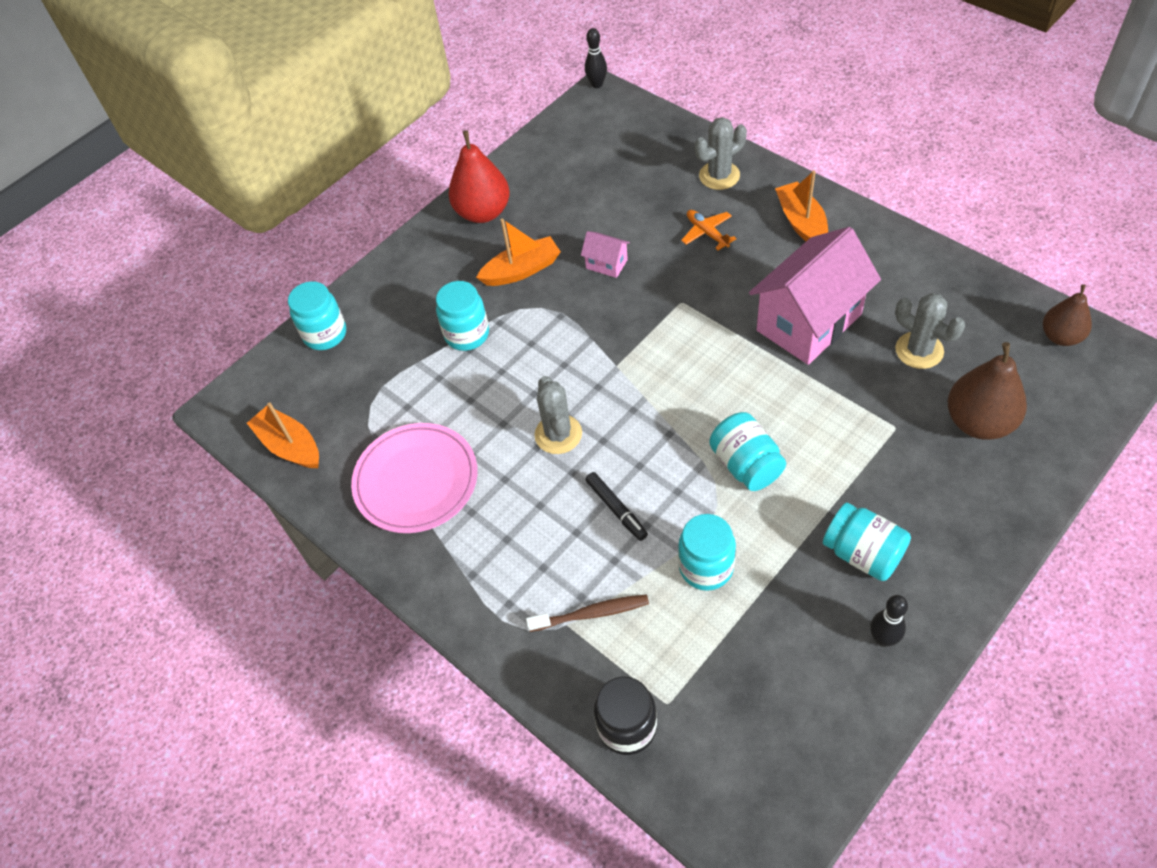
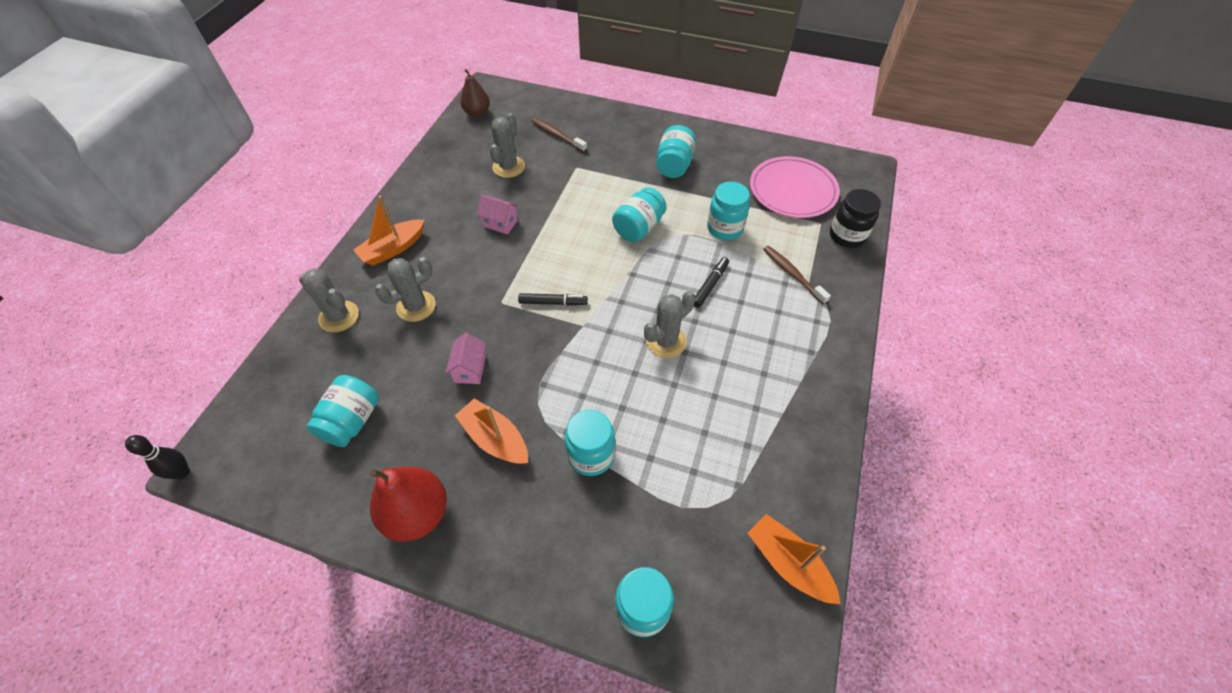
camera: 120 degrees left, 0 degrees up
(290, 446) = (788, 563): orange boat -> orange boat turned 120 degrees clockwise
(416, 480) = (760, 427): pink plate -> pink plate (792, 190)
(592, 179) = (352, 421): none -> turquoise jar
(660, 346) = (553, 302): none -> black marker
(707, 233) = (416, 306): orange plane -> grey cactus
(808, 322) = (500, 223): pink house -> pink house, size x0.43
(883, 639) = (722, 149): black bowling pin -> none
(979, 422) = (557, 135): brown pear -> brown toothbrush

